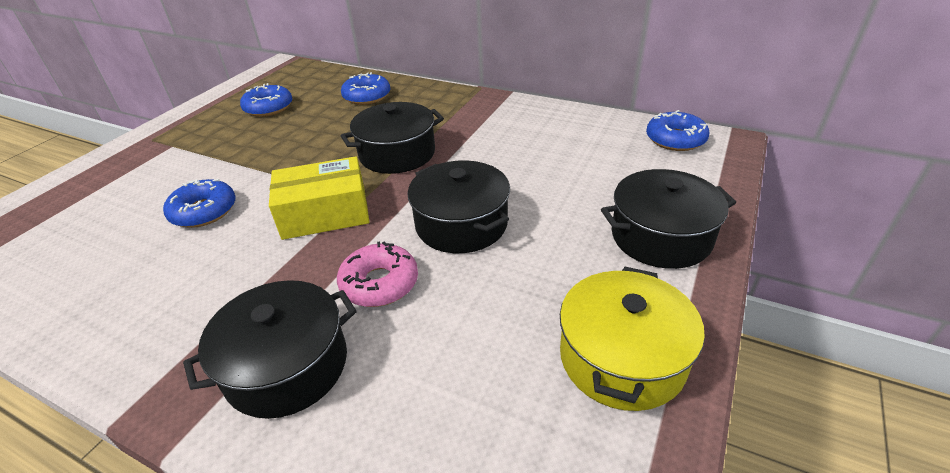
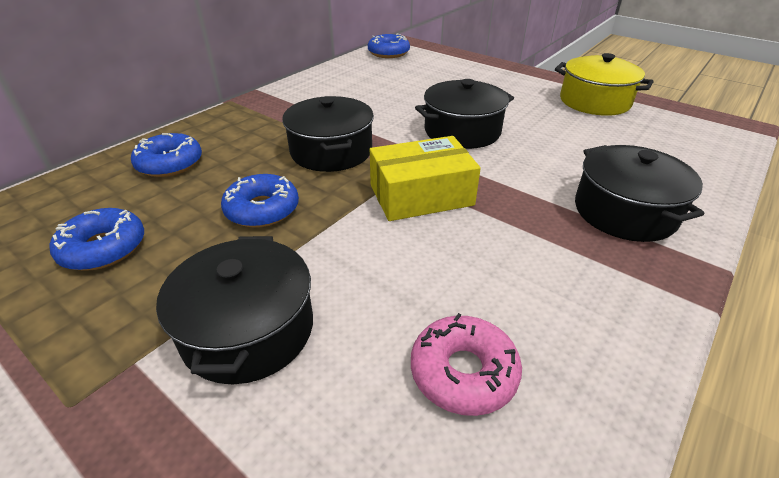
camera: 80 degrees left, 0 degrees up
(204, 211) = (379, 289): blue donut -> blue donut (262, 209)
(325, 213) = (421, 195): yellow box -> yellow box turned 75 degrees clockwise
(379, 283) = (530, 169): pink donut -> pink donut (463, 372)
(661, 237) = (494, 75): black pot -> black pot (248, 330)

